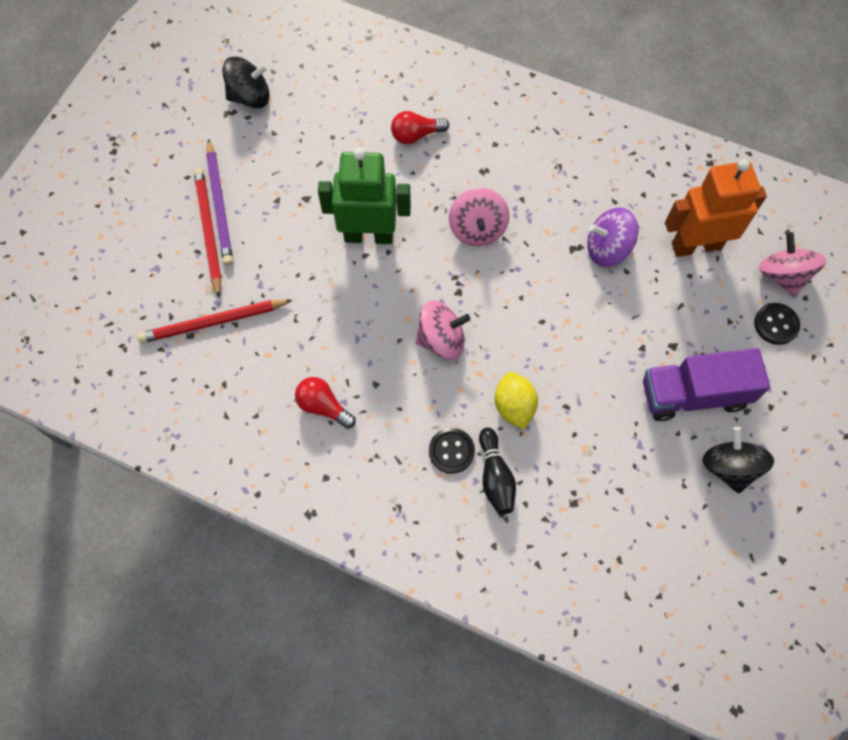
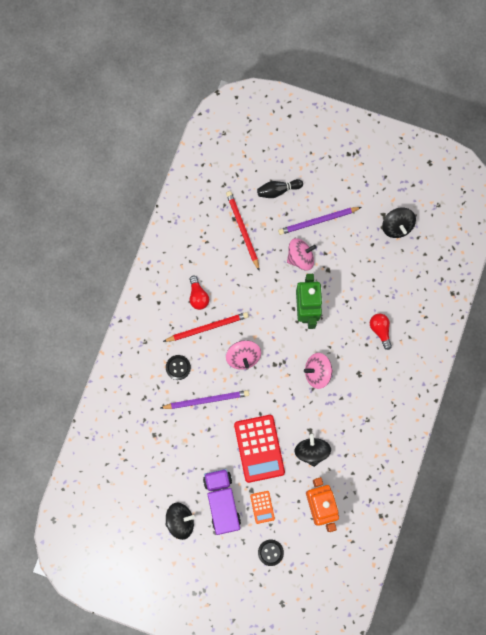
camera: 85 degrees right, 10 degrees up
(208, 231) = (300, 218): red pencil -> red pencil (207, 327)
(323, 406) = (198, 296): red light bulb -> red light bulb turned 135 degrees clockwise
(495, 476) = (165, 392): black bowling pin -> black bowling pin (278, 190)
(514, 406) = (206, 400): yellow lemon -> purple pencil
(601, 328) = (259, 448): none -> red calculator
(607, 249) = (311, 451): purple spinning top -> black spinning top
(701, 331) = (262, 507): none -> orange calculator
(782, 275) = (304, 558): pink spinning top -> pink spinning top (300, 257)

